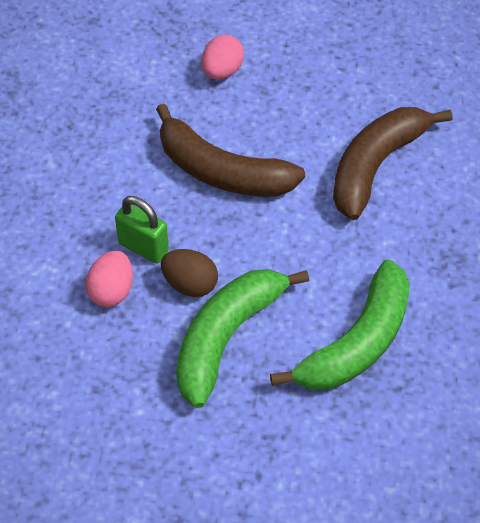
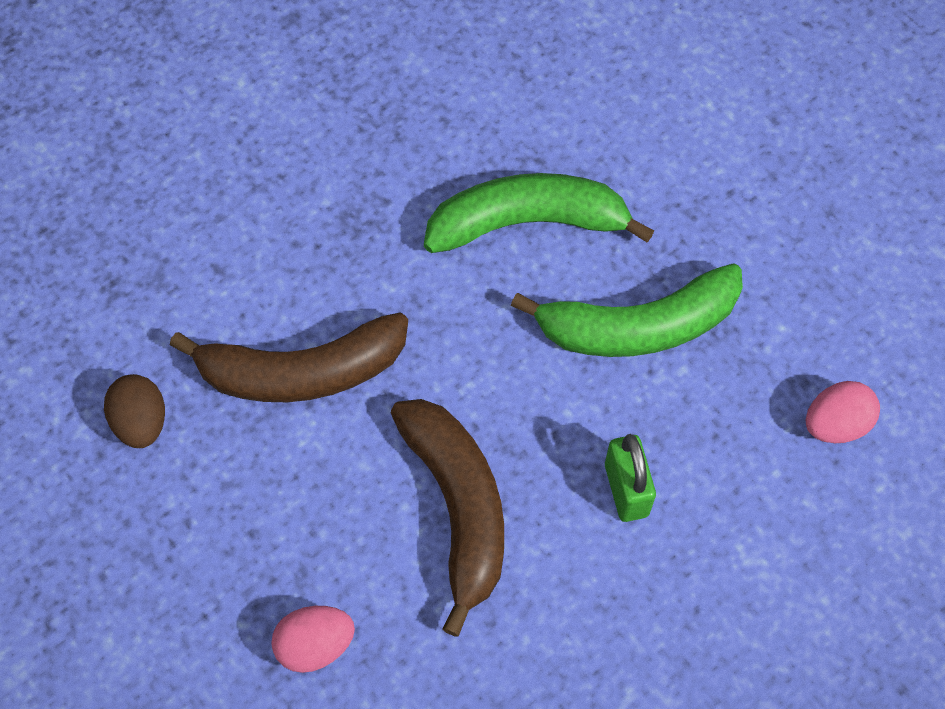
camera: 135 degrees left, 10 degrees up
(112, 291) = (702, 468): pink egg -> pink egg (835, 424)
(190, 284) = (619, 408): brown egg -> brown egg (141, 422)

